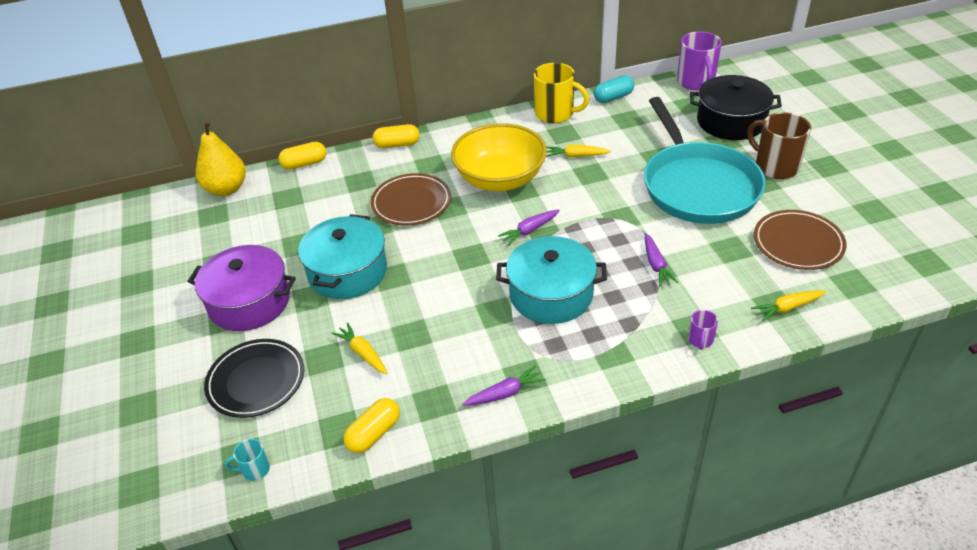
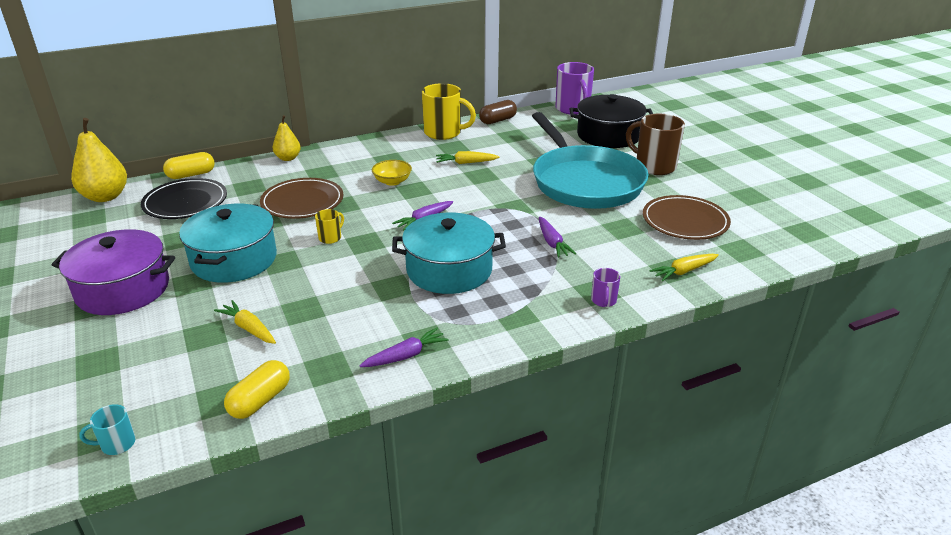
camera: 10 degrees left, 10 degrees down
(256, 380) = (125, 359): black plate -> black plate (185, 202)
(397, 144) = (288, 158): yellow capsule -> yellow pear
(438, 249) = (330, 238): none -> yellow mug
(500, 179) = (392, 181): yellow bowl -> yellow bowl, size x0.43
(613, 97) = (497, 120): turquoise capsule -> brown capsule

